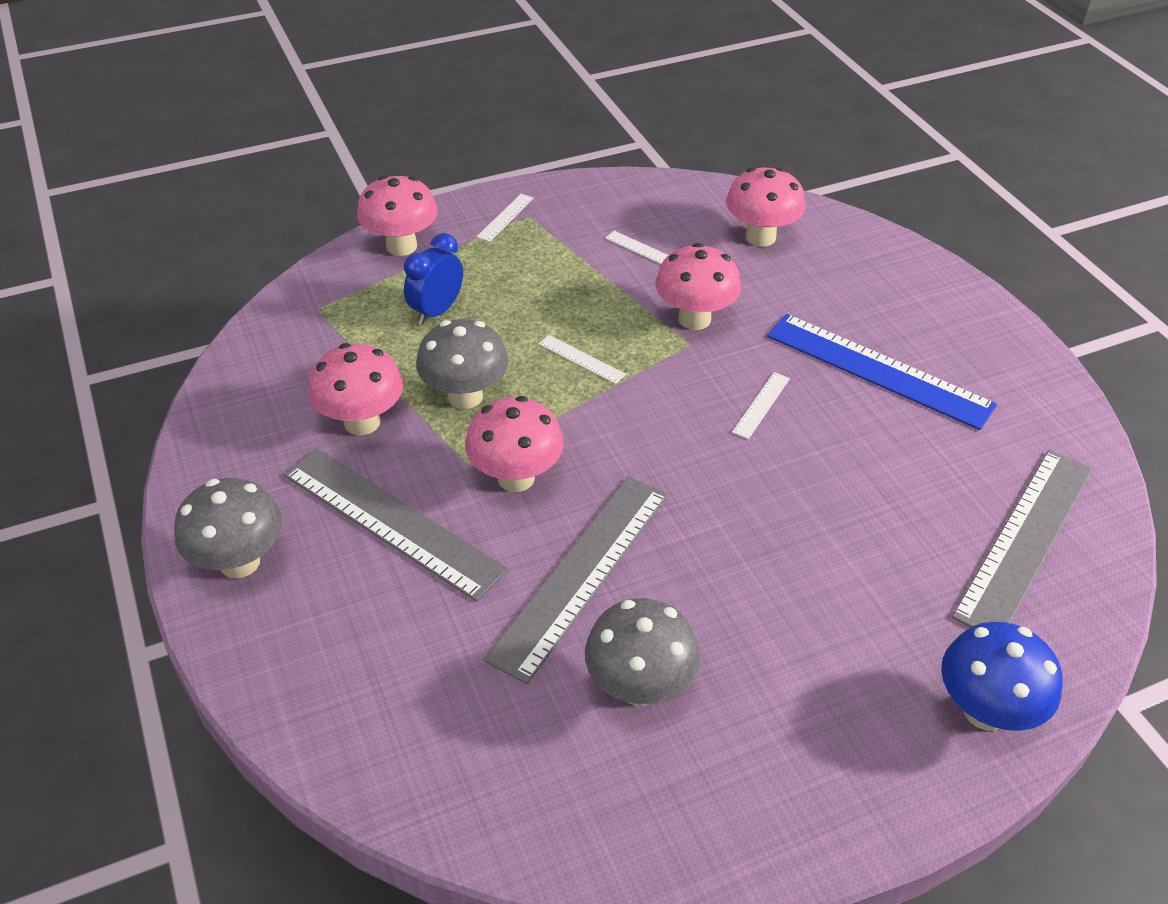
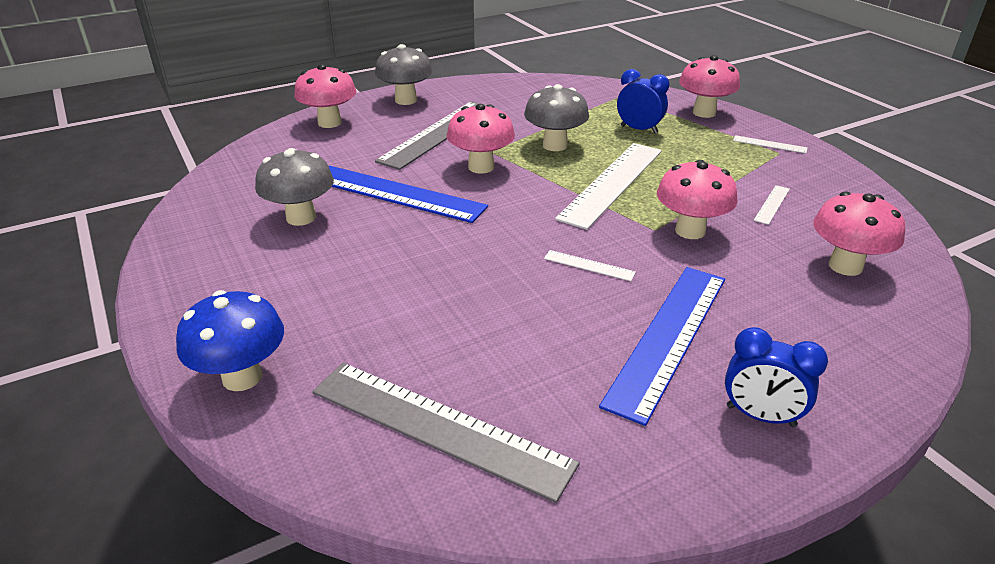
camera: 85 degrees right, 10 degrees down
(362, 422) = (520, 118): pink mushroom -> pink mushroom (329, 123)
(581, 359) = (612, 183): white ruler -> white ruler, size x2.38
(581, 573) = (397, 193): grey ruler -> blue ruler
(971, 339) = (760, 416): none -> blue clock

